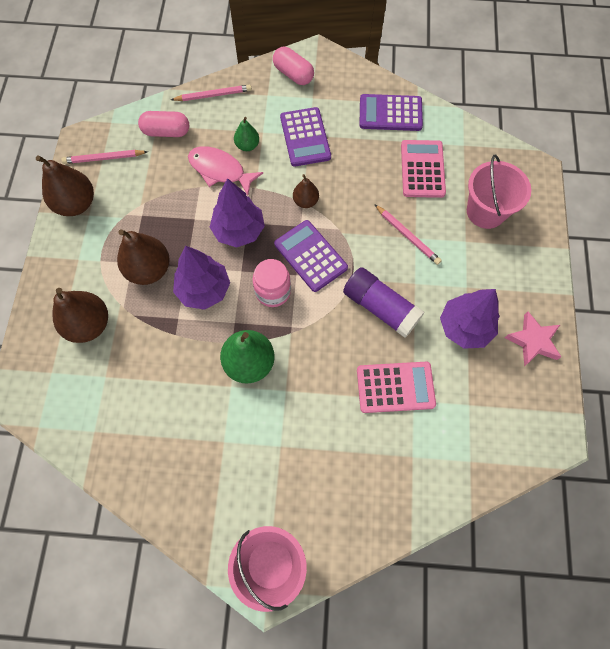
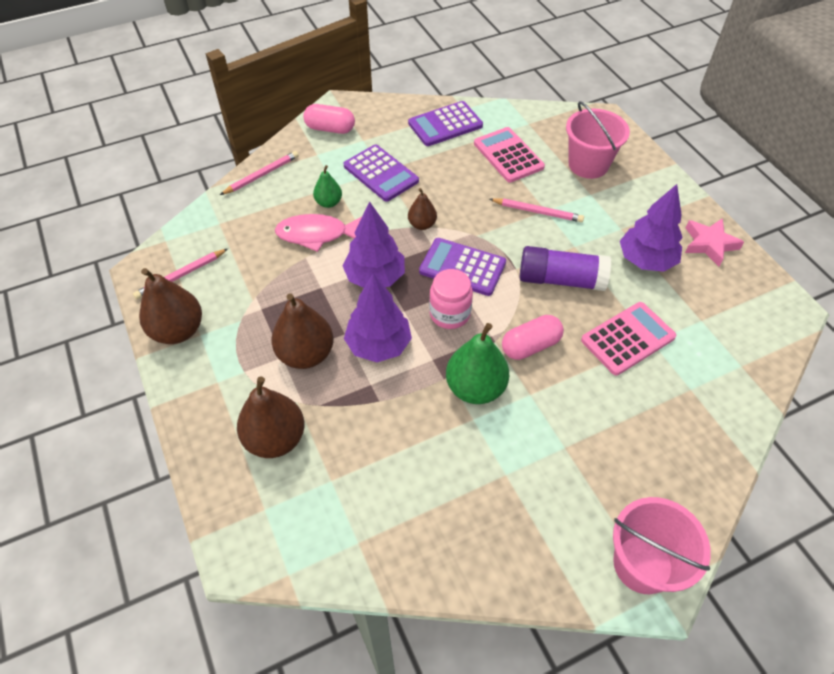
camera: 30 degrees left, 15 degrees down
(166, 132) = (234, 224): pink capsule -> pink capsule (530, 346)

